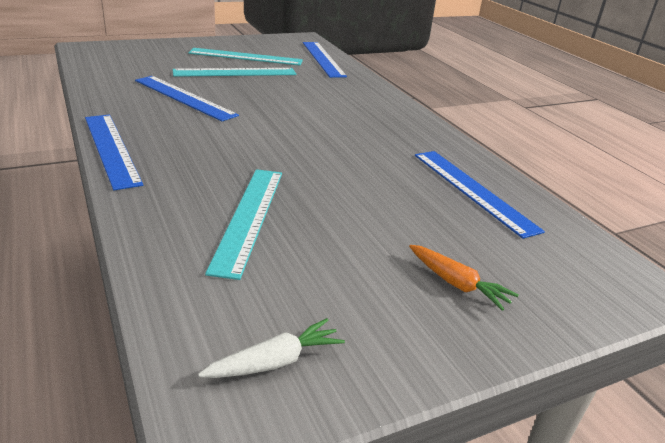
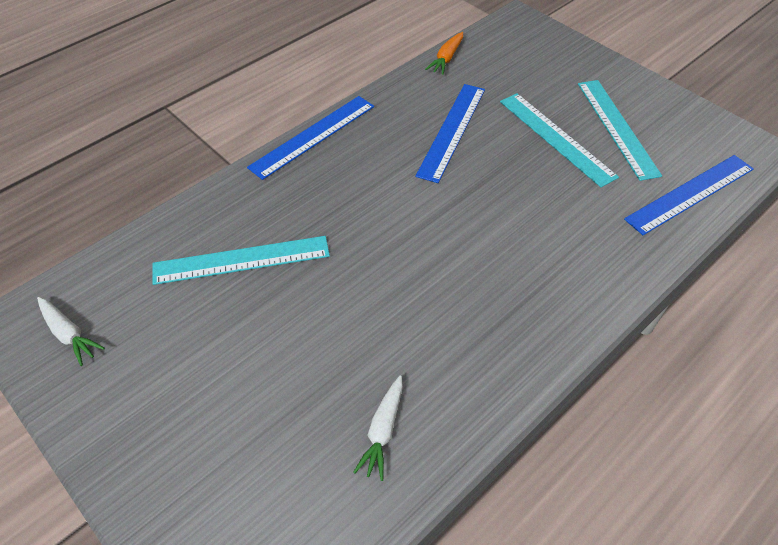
camera: 75 degrees right, 20 degrees up
(457, 284) = (190, 436): orange carrot -> orange carrot (446, 58)
(472, 190) = (383, 431): blue ruler -> white carrot

